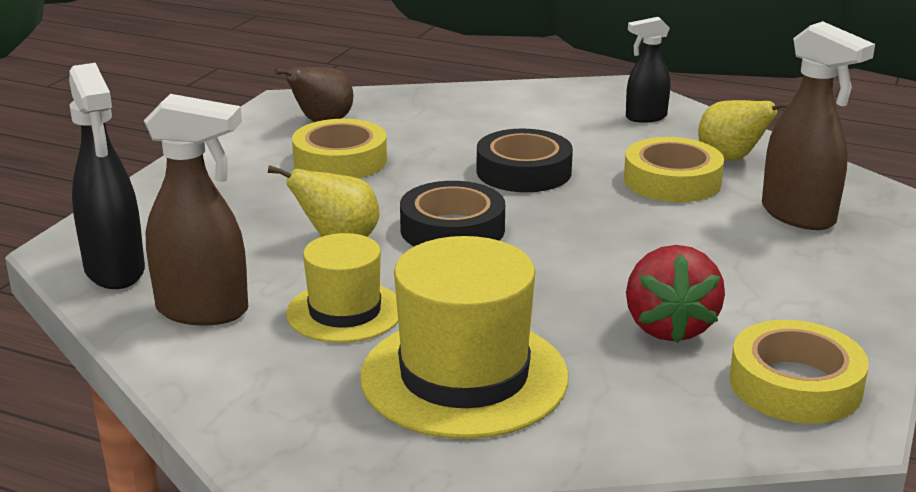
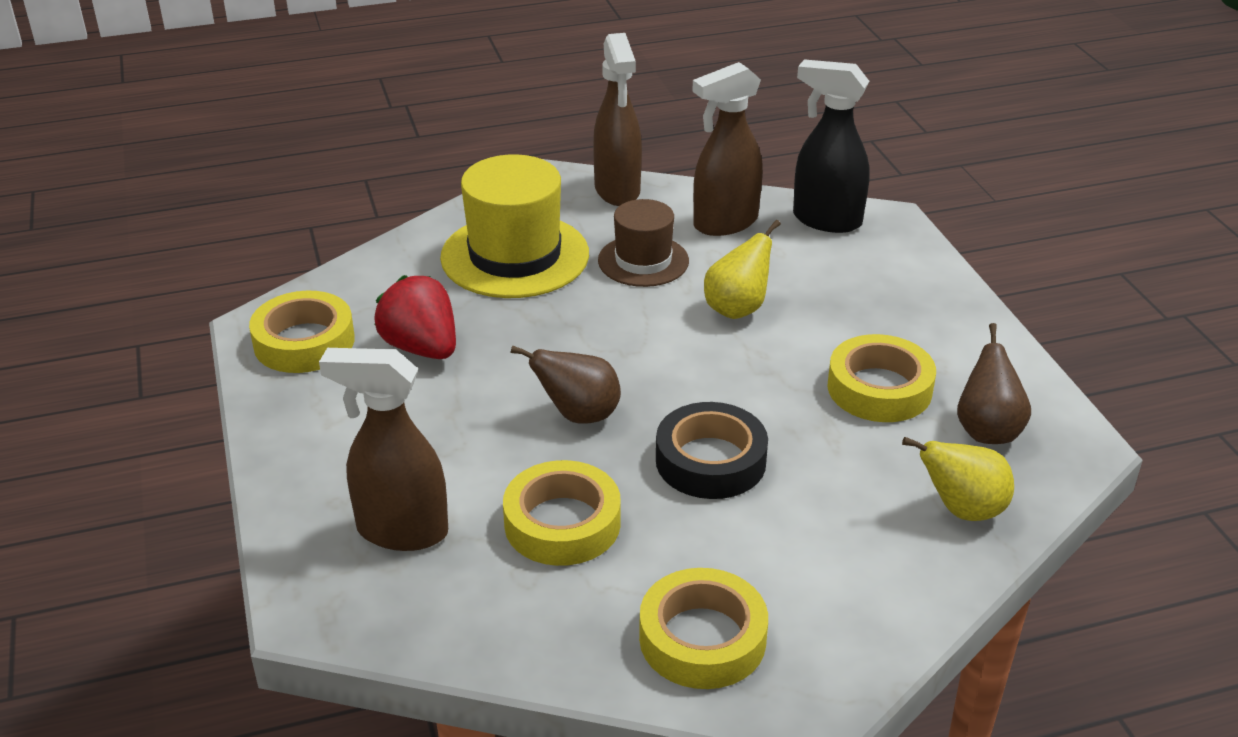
camera: 140 degrees right, 10 degrees up
(235, 401) = (617, 191): none -> brown spray bottle
(345, 312) = (643, 261): yellow hat -> brown hat
(452, 229) = (674, 360): black tape -> none
(583, 227) = (578, 415): none -> brown pear
(645, 117) = (702, 638): black spray bottle -> yellow tape
(731, 159) = (534, 600): yellow pear -> yellow pear (961, 510)

